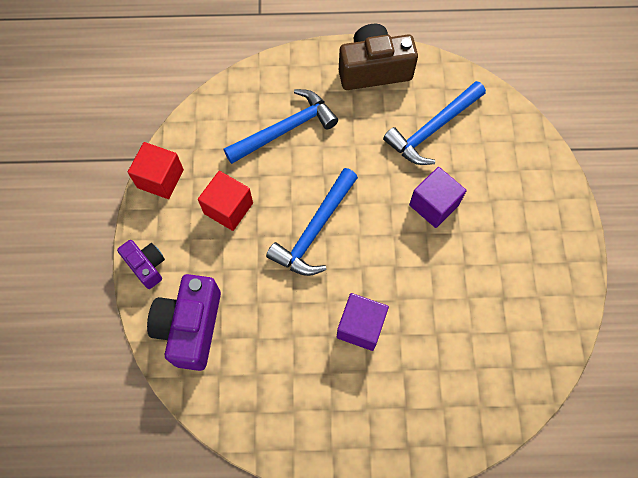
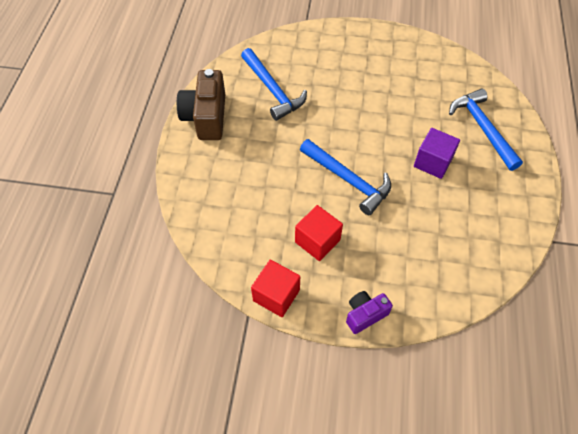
camera: 80 degrees left, 10 degrees down
(190, 327) = (426, 282): purple camera -> none
(285, 129) = (248, 187): blue hammer -> blue hammer (482, 128)
(434, 205) = (338, 101): purple cube -> none

